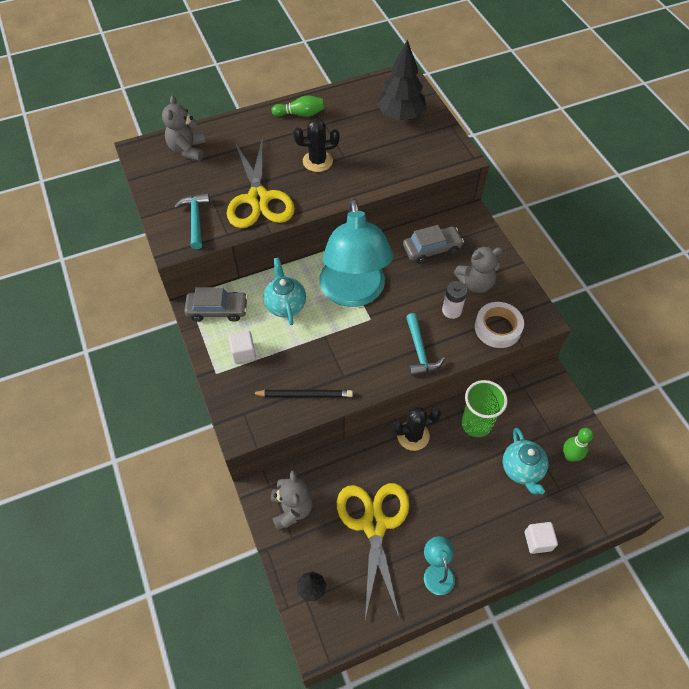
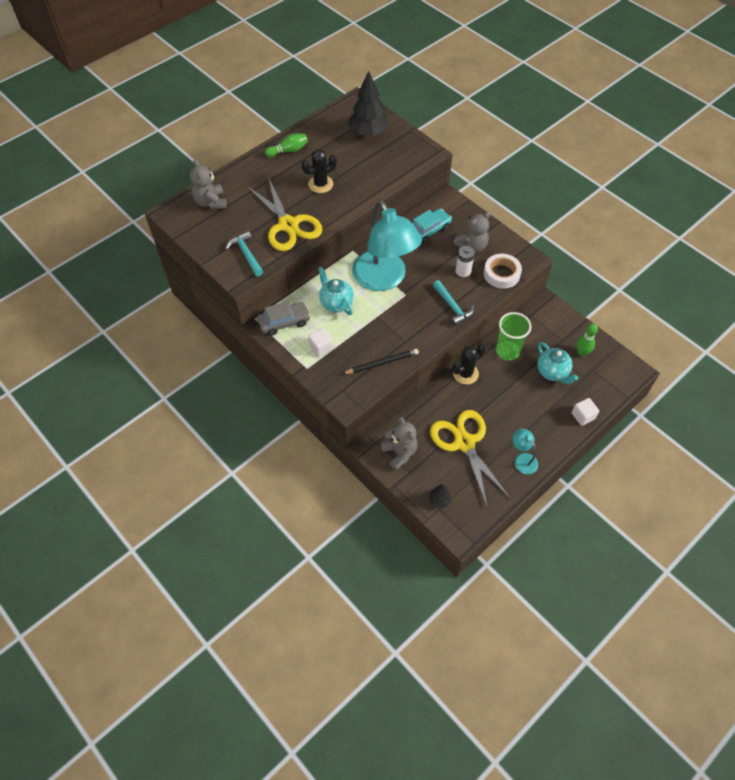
camera: 20 degrees left, 0 degrees up
(432, 249) = (428, 230): grey car -> turquoise car

